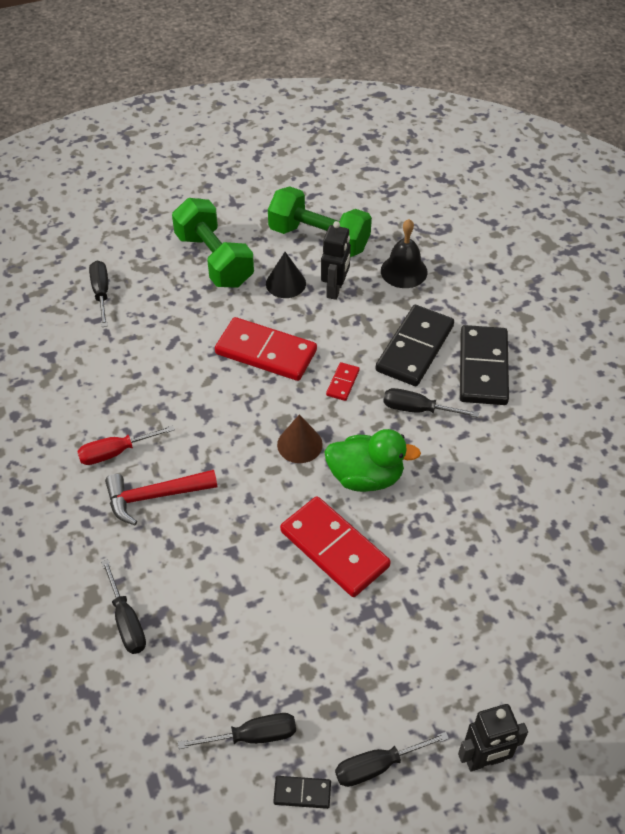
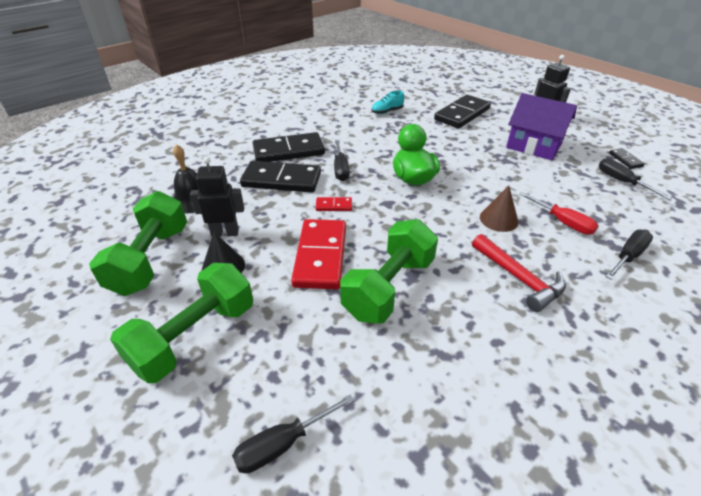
camera: 110 degrees left, 10 degrees down
(116, 452) = (499, 323): red screwdriver -> red screwdriver (562, 222)
(199, 390) = (388, 287): none -> green dumbbell
(299, 444) = (407, 213): brown cone -> brown cone (498, 219)
(334, 549) = (477, 180): red domino -> none
(378, 765) = (582, 142): black screwdriver -> none
(394, 679) = (534, 145): none -> purple house
(535, 628) = (462, 114): none -> black domino
(575, 519) = (387, 111): none -> turquoise shoe

